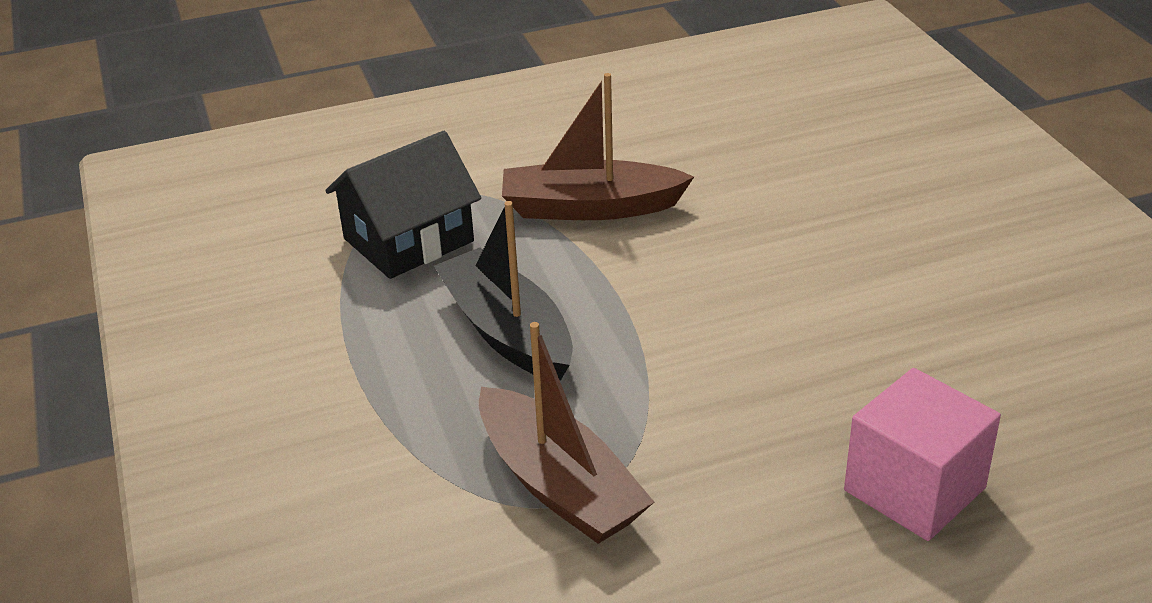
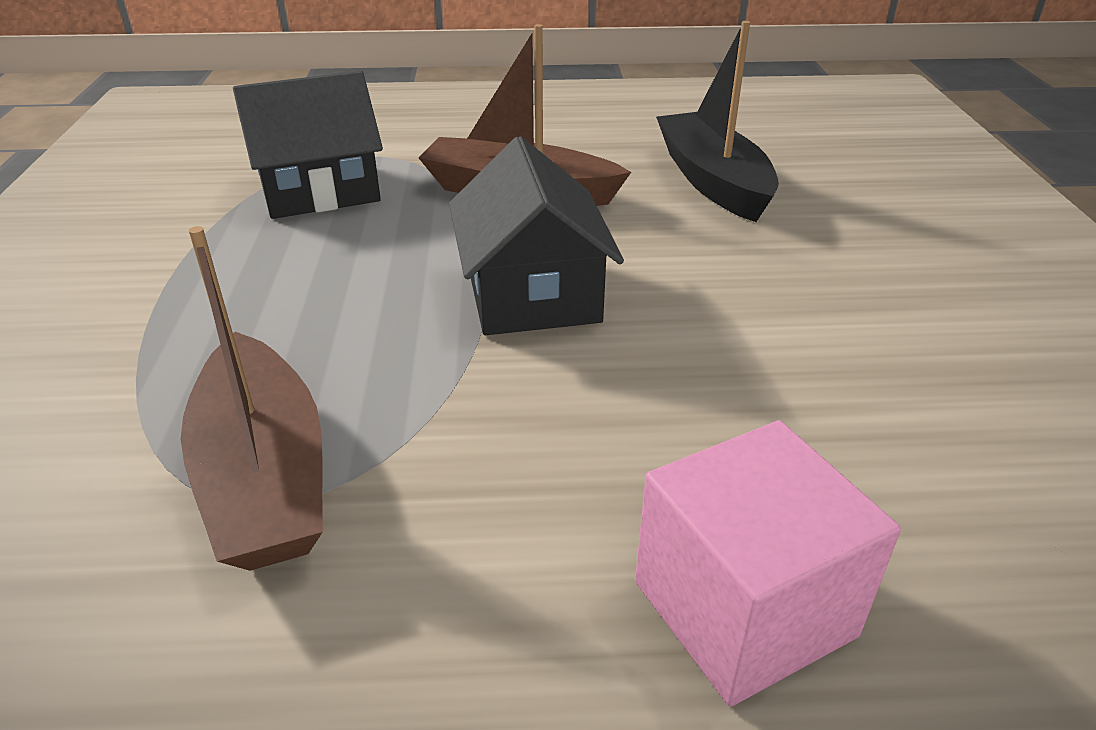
camera: 15 degrees right, 0 degrees up
(507, 332) = (344, 289): black boat -> black boat (713, 181)
(661, 304) = (532, 293): none -> black house

